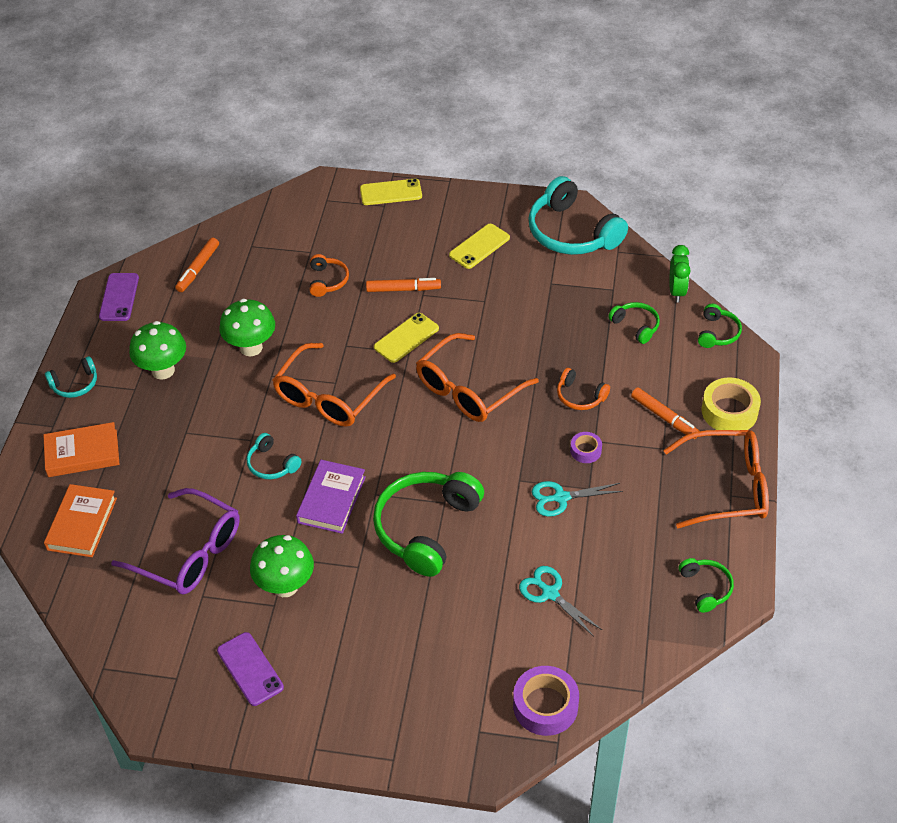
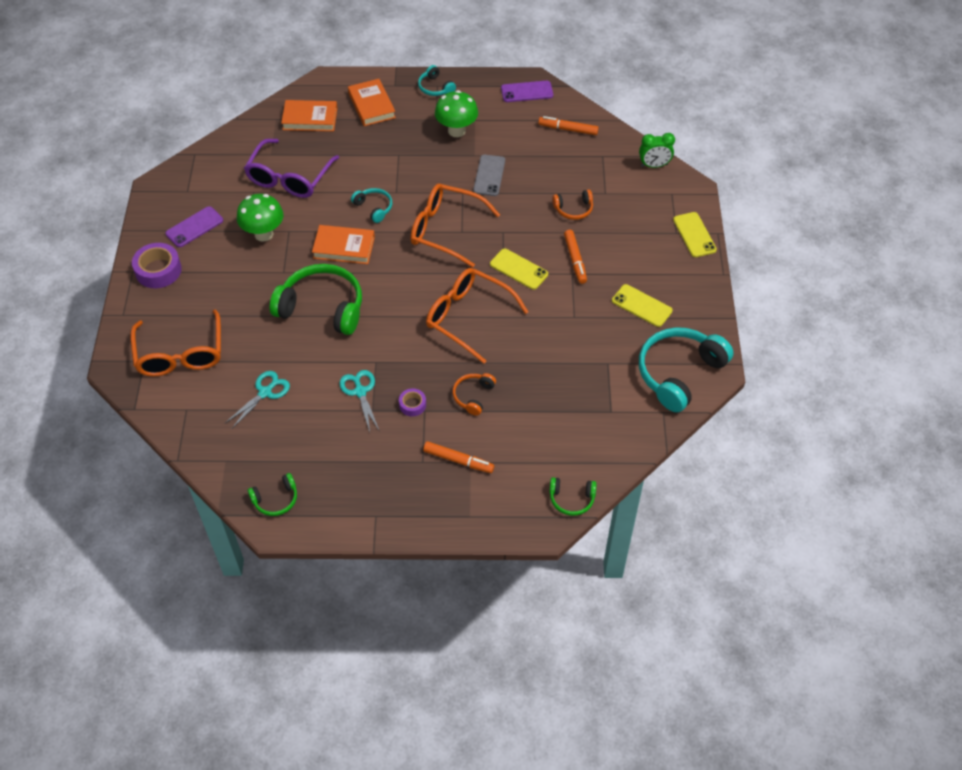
camera: 80 degrees right, 5 degrees up
(251, 348) = (489, 175): green mushroom -> grey phone
(272, 464) = (374, 208): turquoise headphones -> turquoise headphones turned 105 degrees clockwise
(331, 500) = (344, 247): purple book -> orange book
(545, 706) = (164, 398): purple tape -> purple tape (158, 270)
(636, 326) = (567, 432): green headphones -> none
(664, 417) = (458, 460): orange marker -> orange marker turned 105 degrees counterclockwise
(676, 291) = (620, 463): green clock -> green clock (654, 165)
(727, 487) = (384, 512): orange glasses -> orange glasses (180, 354)
(729, 411) = (473, 512): yellow tape -> none

